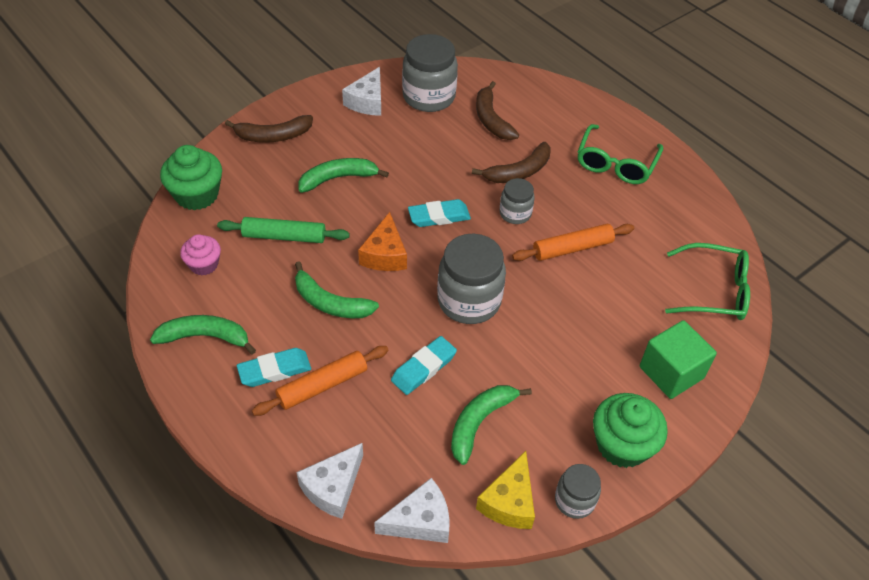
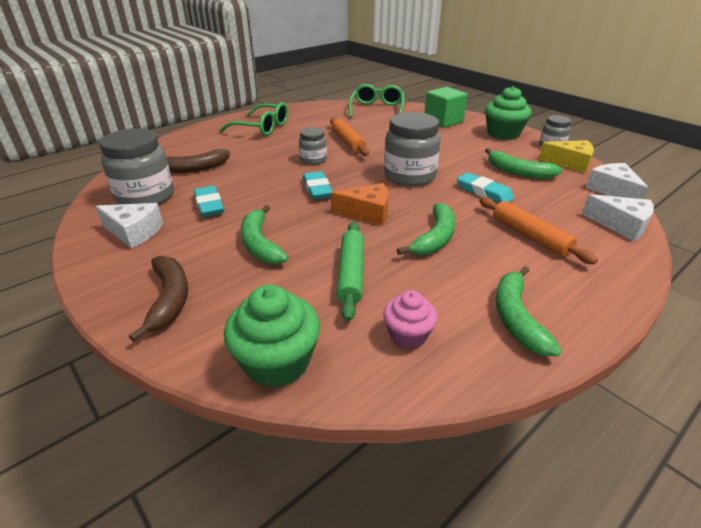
camera: 90 degrees left, 15 degrees down
(274, 370) = (530, 264): turquoise eraser -> turquoise eraser (209, 205)
(519, 172) = (265, 158): brown banana -> none

